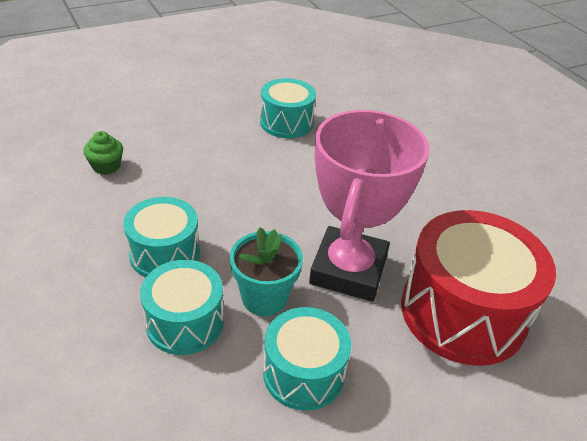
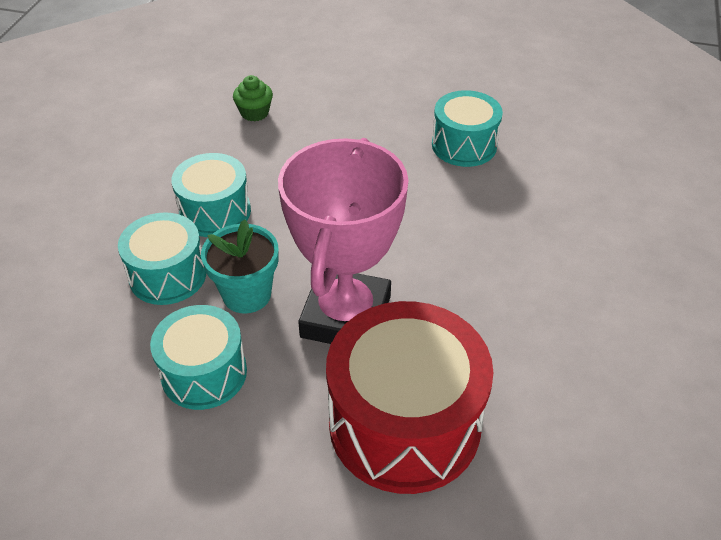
camera: 45 degrees right, 5 degrees up
(348, 270) = (346, 316): pink trophy -> pink trophy turned 45 degrees counterclockwise

